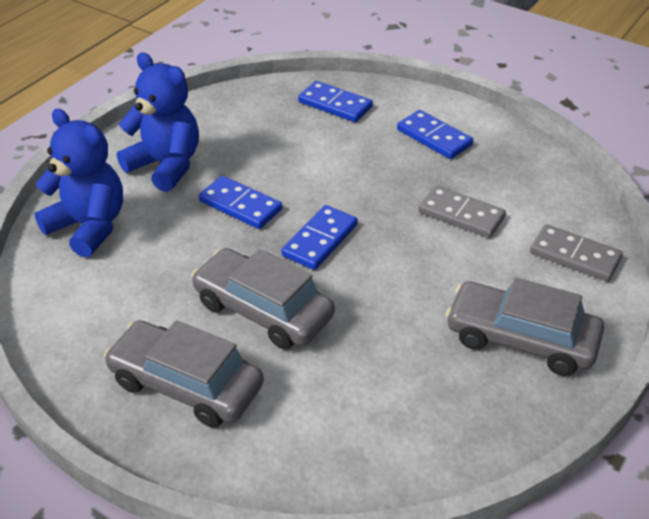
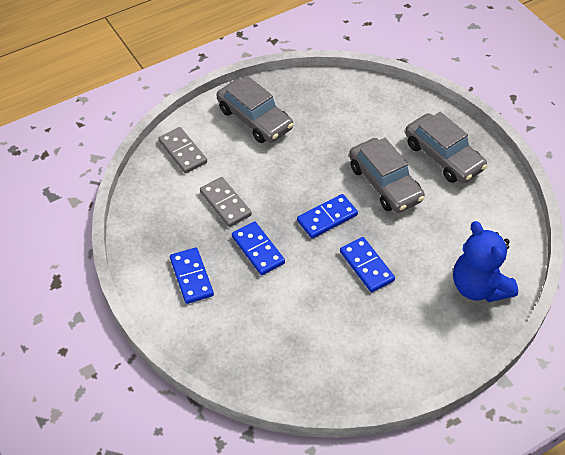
camera: 155 degrees left, 10 degrees up
(166, 165) = (408, 327): blue teddy bear -> none
(335, 104) = (243, 345): blue domino -> blue domino (258, 250)

